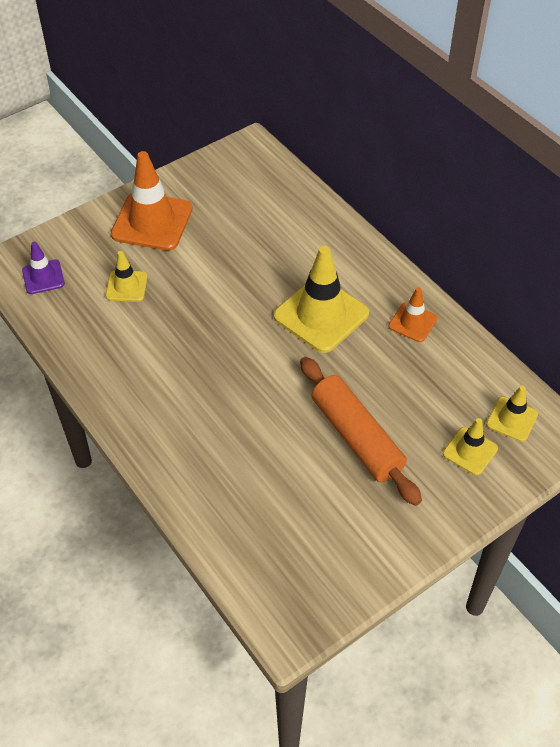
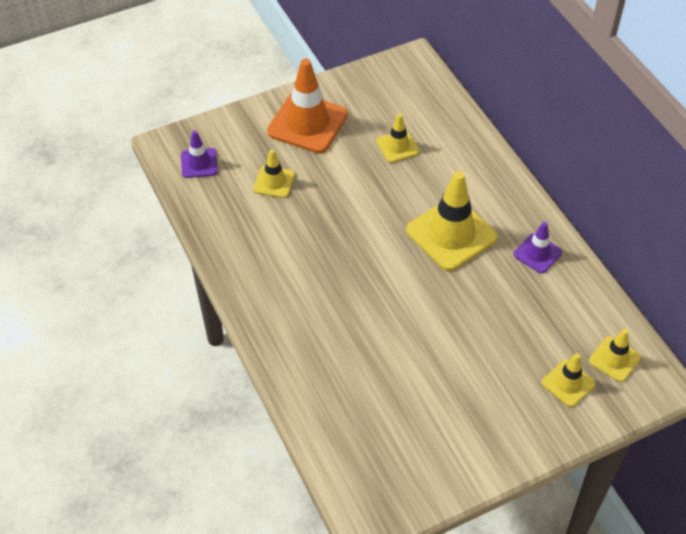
camera: 10 degrees right, 0 degrees up
(249, 233) = (397, 146): none -> yellow traffic cone
(357, 437) = (463, 354): orange rolling pin -> none
(412, 322) = (537, 253): orange traffic cone -> purple traffic cone

